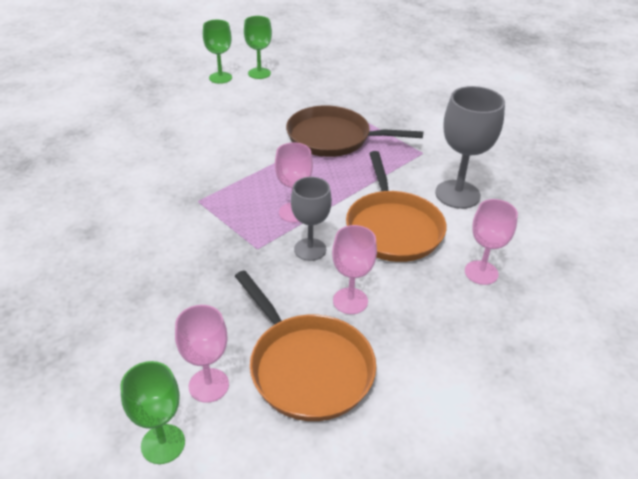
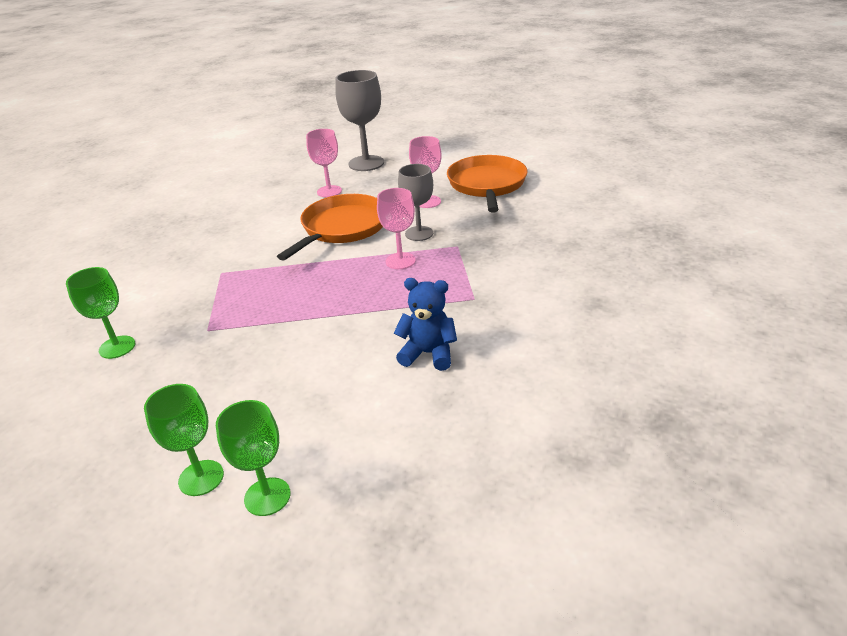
camera: 140 degrees left, 5 degrees down
(163, 444) = (589, 181): green goblet -> green goblet (117, 347)
(199, 153) = (428, 353): none -> blue teddy bear
(208, 385) = (550, 193): pink goblet -> none
(333, 138) = (271, 318): brown pan -> none
(457, 194) = (259, 233): grey goblet -> grey goblet (366, 163)

